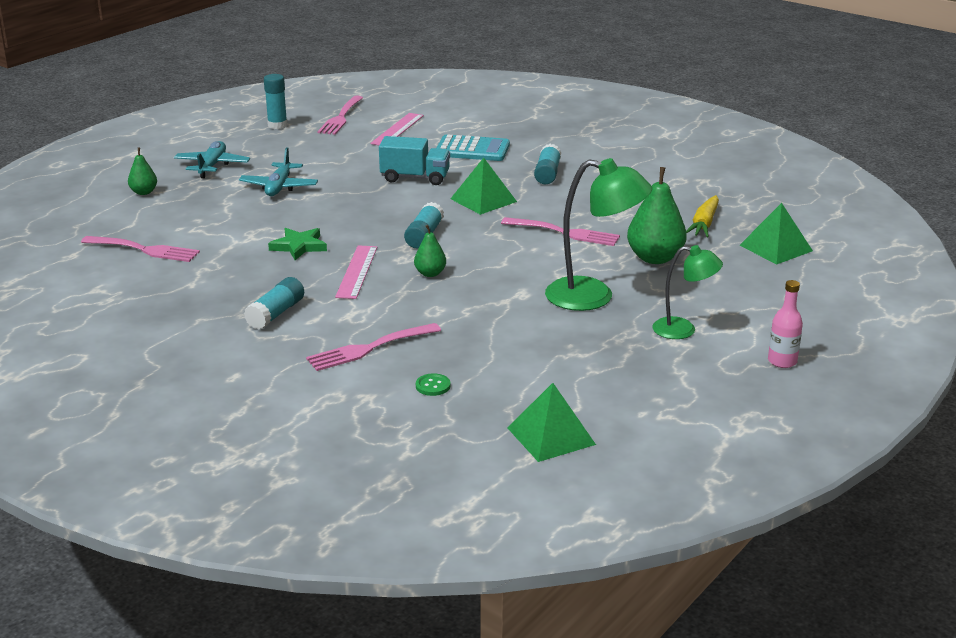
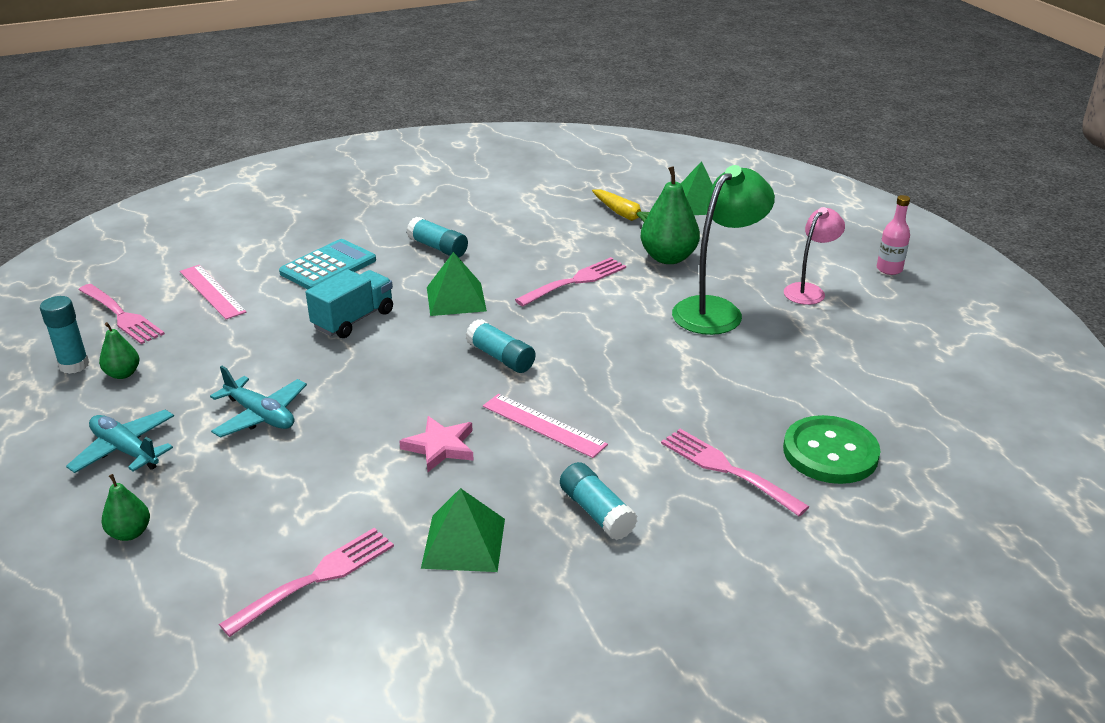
camera: 60 degrees left, 5 degrees up
(299, 246) = (440, 447): green star -> pink star
(369, 348) = (726, 469): pink fork -> pink fork turned 135 degrees clockwise
(430, 273) = (591, 381): green pear -> green pear (123, 374)
(433, 386) = (830, 452): green button -> green button, size x2.44
(551, 436) = (957, 416): green pyramid -> green pyramid (464, 543)
(683, 330) = (809, 290): green lamp -> pink lamp

